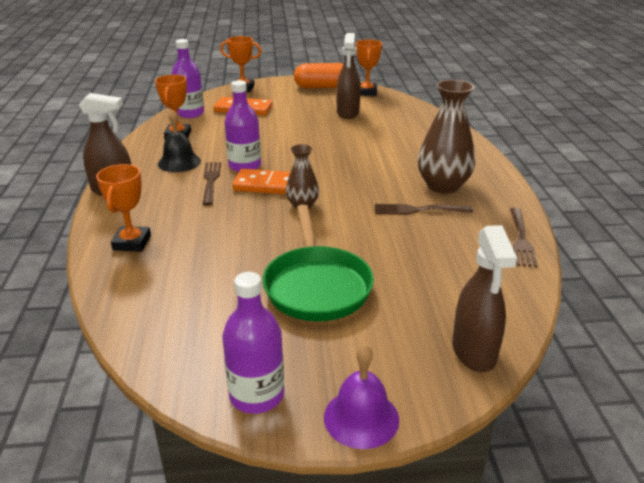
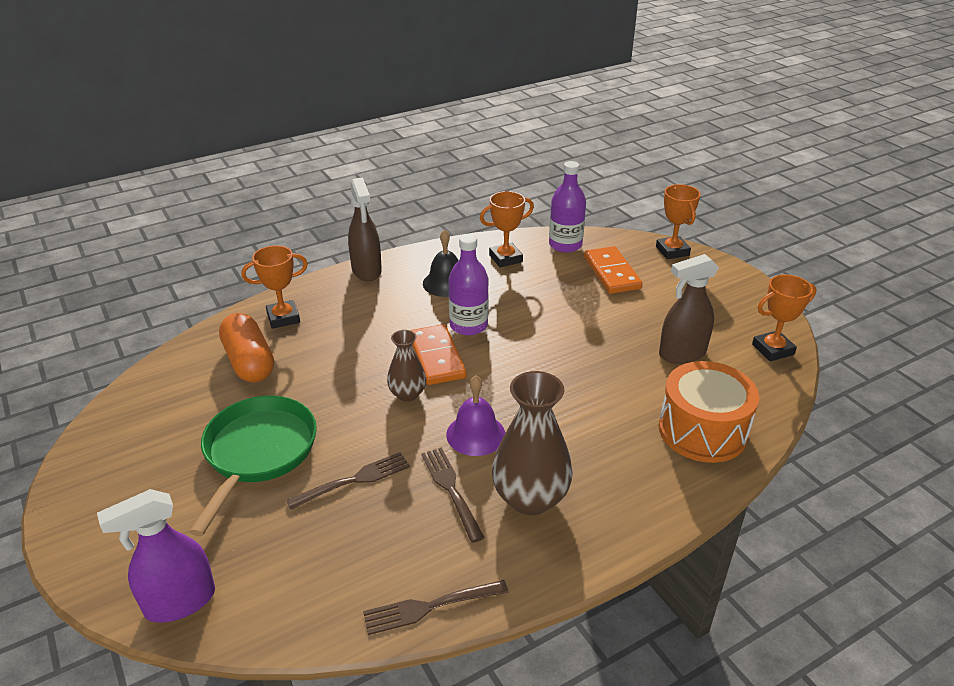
camera: 65 degrees right, 5 degrees up
(211, 181) = (420, 316): brown fork -> brown fork (354, 480)
(257, 395) = (92, 467): purple bottle -> none
(316, 285) = (258, 453): green pan -> green pan turned 135 degrees clockwise
(322, 87) = (745, 307): orange capsule -> orange capsule (249, 362)
(361, 418) = (72, 540): purple bell -> purple bell (475, 434)
(419, 126) = (702, 430): none -> orange drum
(474, 352) = (179, 602): brown spray bottle -> purple spray bottle

